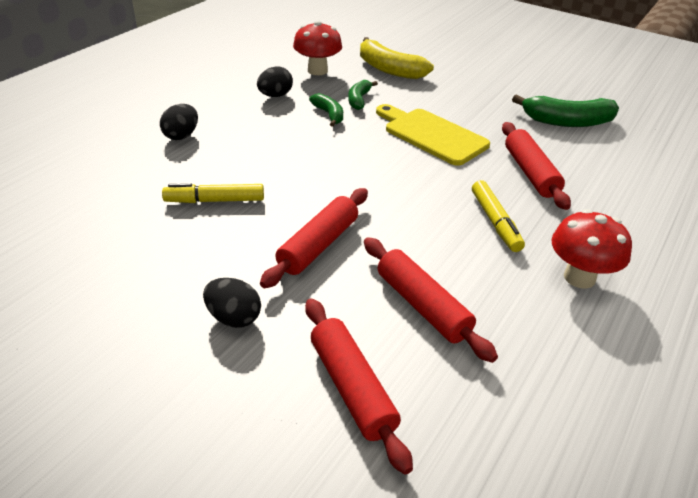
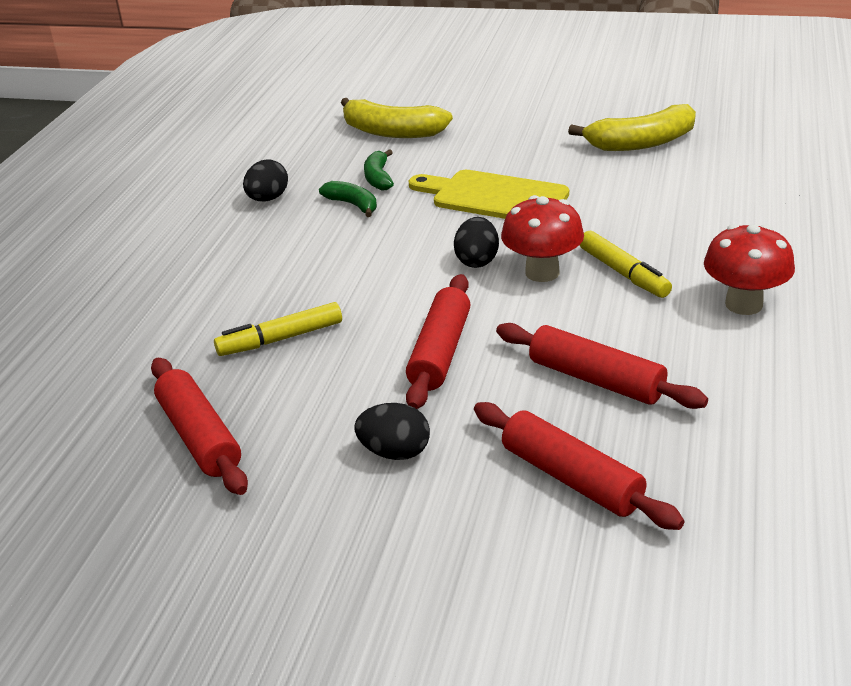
camera: 15 degrees left, 5 degrees down
(181, 136) = (180, 277): black egg -> black egg (477, 261)
(317, 70) = (301, 155): red mushroom -> red mushroom (542, 272)
(530, 173) = (632, 210): red rolling pin -> red rolling pin (199, 437)
(567, 122) = (641, 143): green banana -> yellow banana

